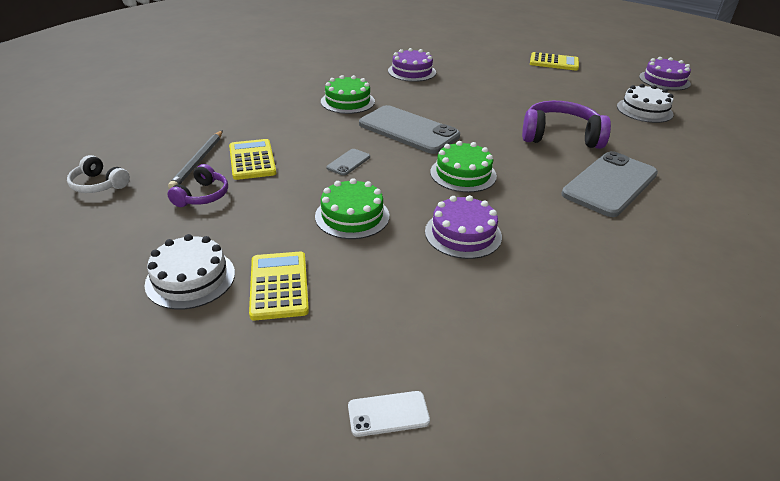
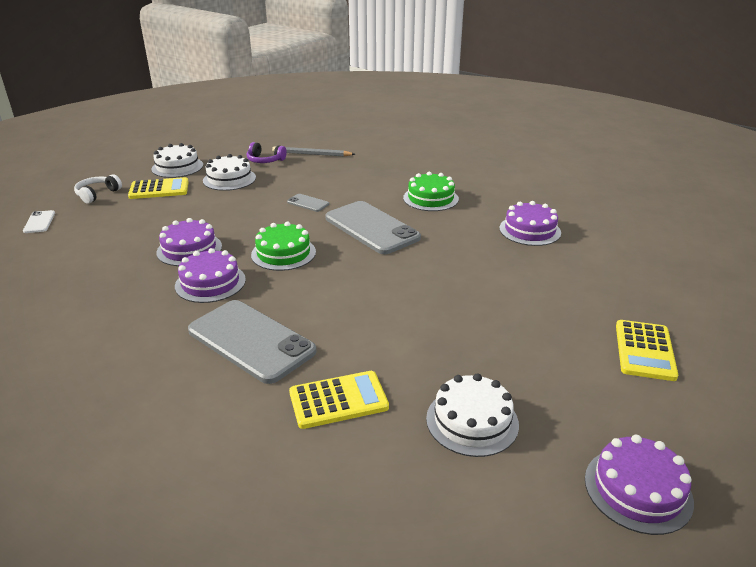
camera: 90 degrees right, 5 degrees down
(99, 184) = (283, 134): white headphones -> white headphones (97, 194)
(252, 160) = (313, 170): yellow calculator -> yellow calculator (338, 400)
(260, 221) = (229, 179): none -> white cake
(352, 216) = (227, 207): green cake -> none
(408, 130) = (371, 228): grey phone -> grey phone turned 75 degrees counterclockwise
(529, 212) = (210, 283): none -> purple cake
(560, 136) = (367, 321): purple headphones -> none

